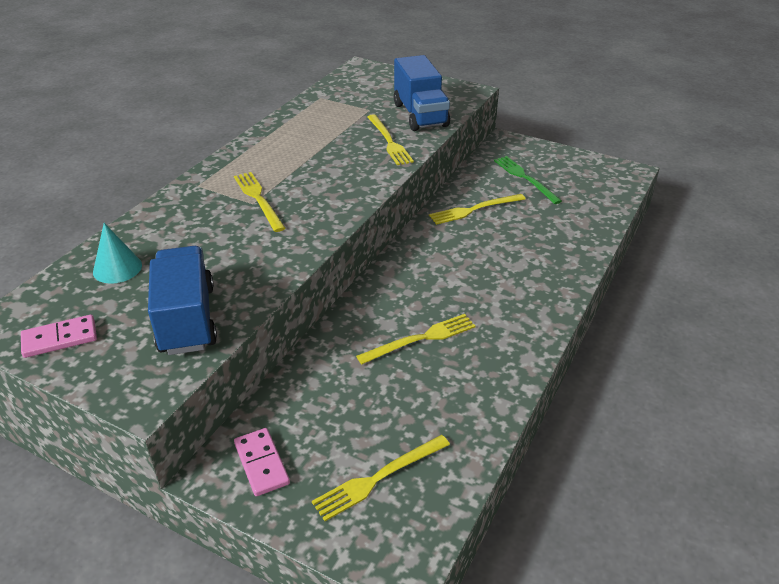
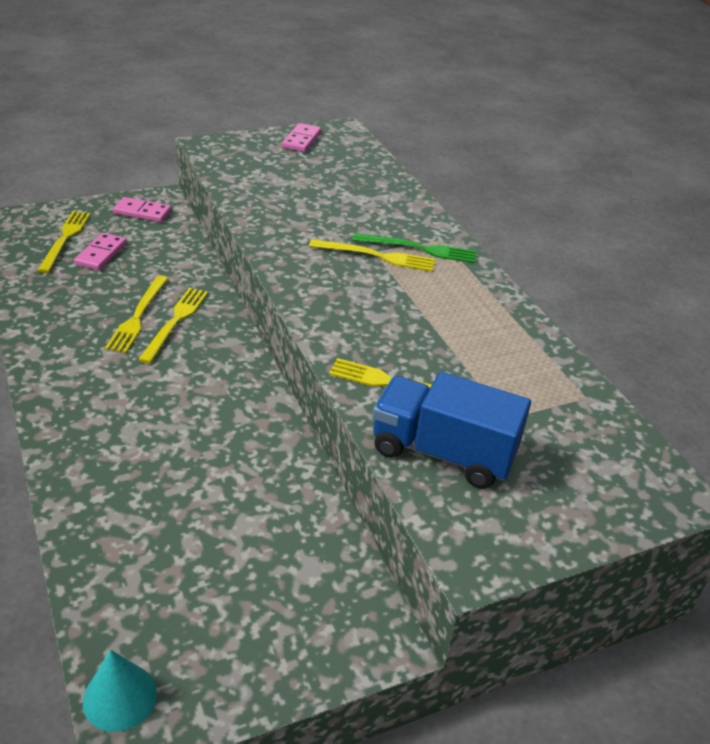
camera: 125 degrees right, 0 degrees up
(117, 268) = (355, 174): turquoise cone -> turquoise cone (120, 697)
(187, 319) = (256, 176): blue truck -> none
(370, 429) = (101, 254): none -> pink domino
(474, 209) = (258, 470): yellow fork -> yellow fork (175, 322)
(525, 178) = (263, 573): green fork -> green fork (419, 249)

